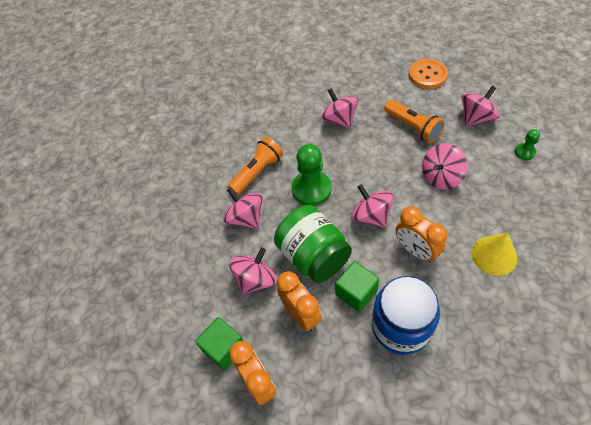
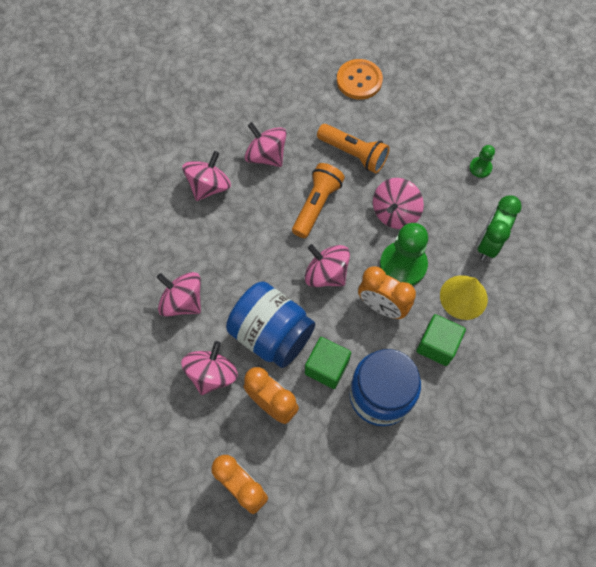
camera: 20 degrees left, 10 degrees up
(224, 348) = (196, 460): green cube -> green cube (437, 345)
(257, 172) = (182, 241): orange flashlight -> orange flashlight (316, 205)
(311, 189) = (252, 252): green pawn -> green pawn (403, 265)
(313, 256) = (271, 334): green jar -> blue jar
(476, 118) = (422, 131): pink spinning top -> pink spinning top (209, 186)
(524, 214) = (489, 243): none -> green clock

